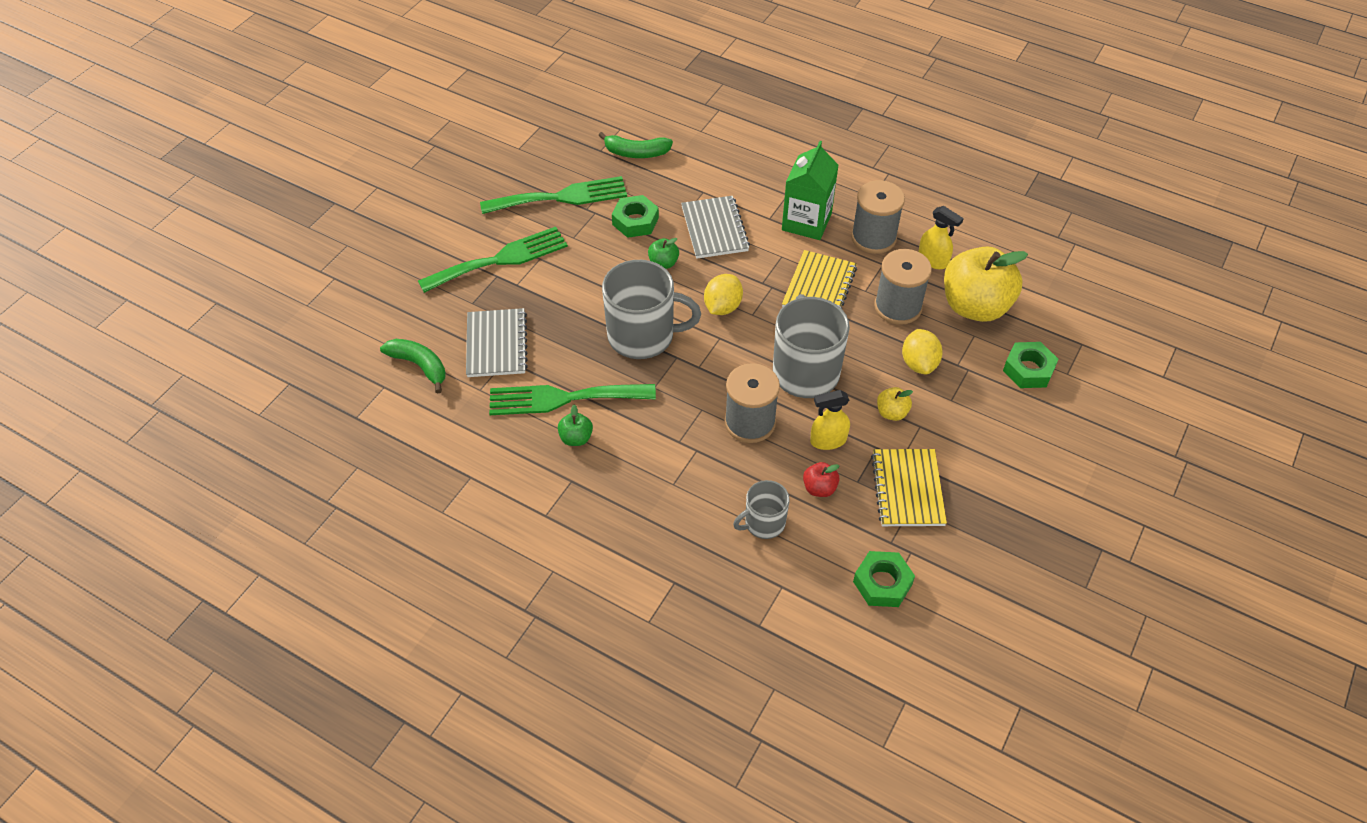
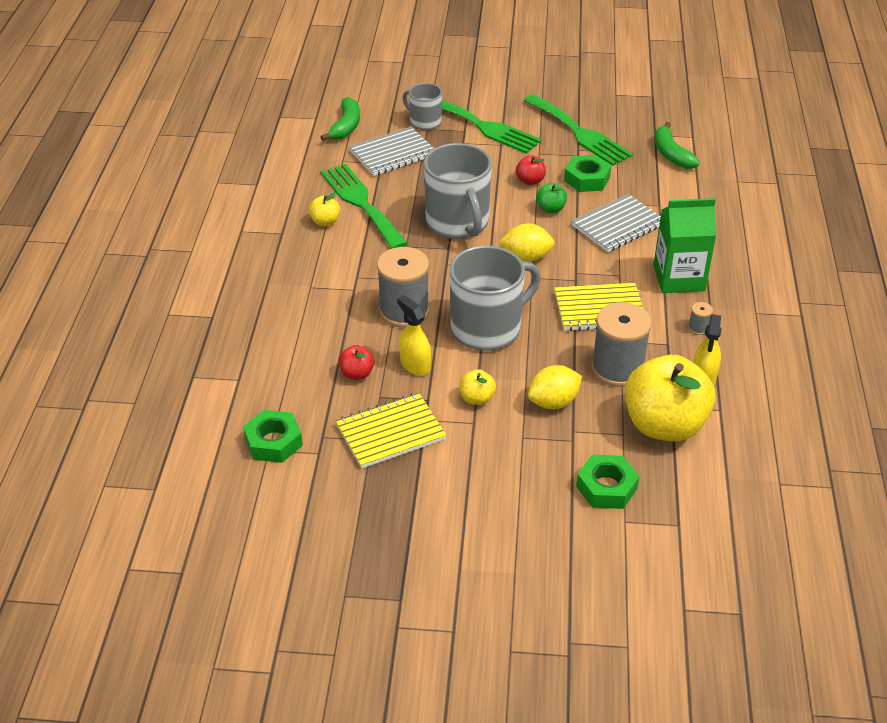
camera: 65 degrees right, 10 degrees down
(576, 438) = (325, 222): green apple -> yellow apple
(612, 260) = (530, 181): none -> red apple
(763, 523) = (299, 350): grey mug -> grey mug (424, 122)
(873, 237) = (698, 328): grey spool -> grey spool, size x0.41

